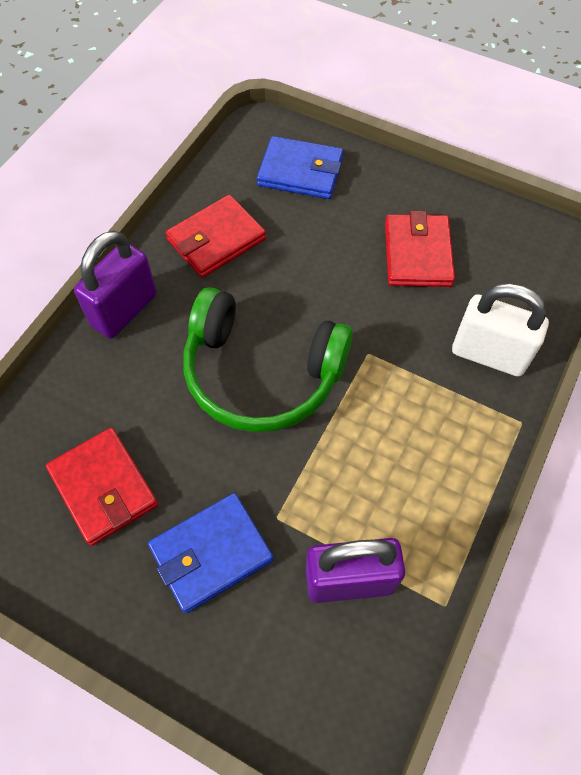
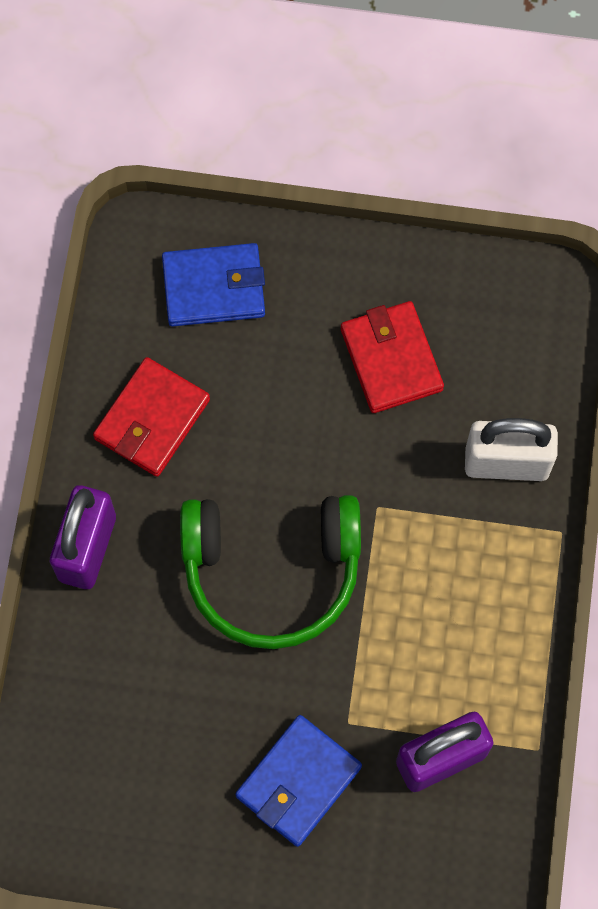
camera: 20 degrees left, 10 degrees up
(104, 487) = (161, 755): red wallet -> none

